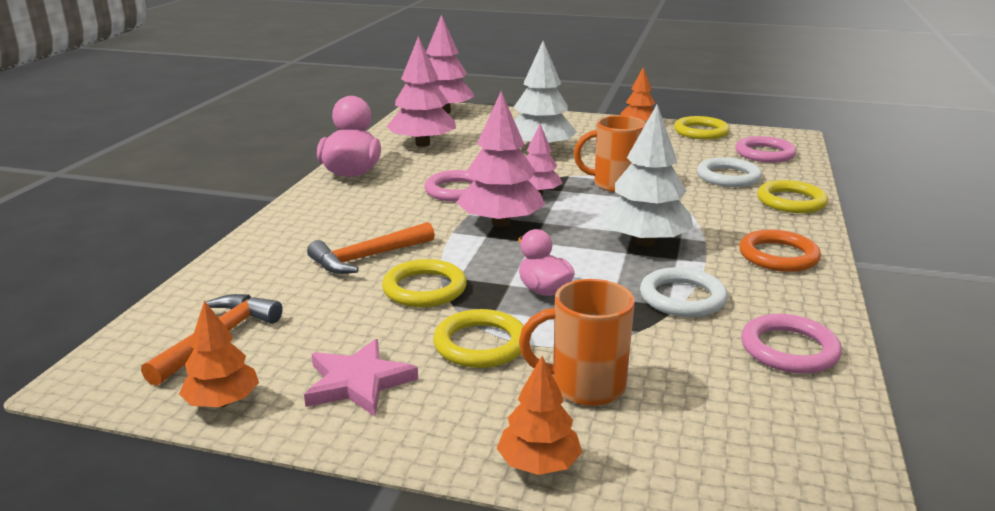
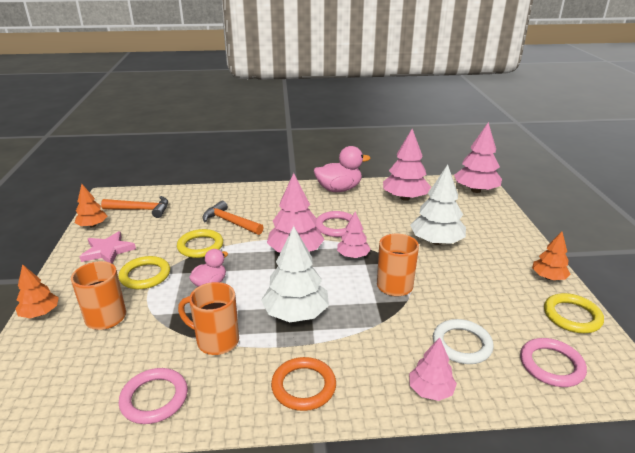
camera: 70 degrees right, 5 degrees up
(682, 298) = (216, 341): white ring -> orange mug
(791, 201) = (430, 390): yellow ring -> pink tree

